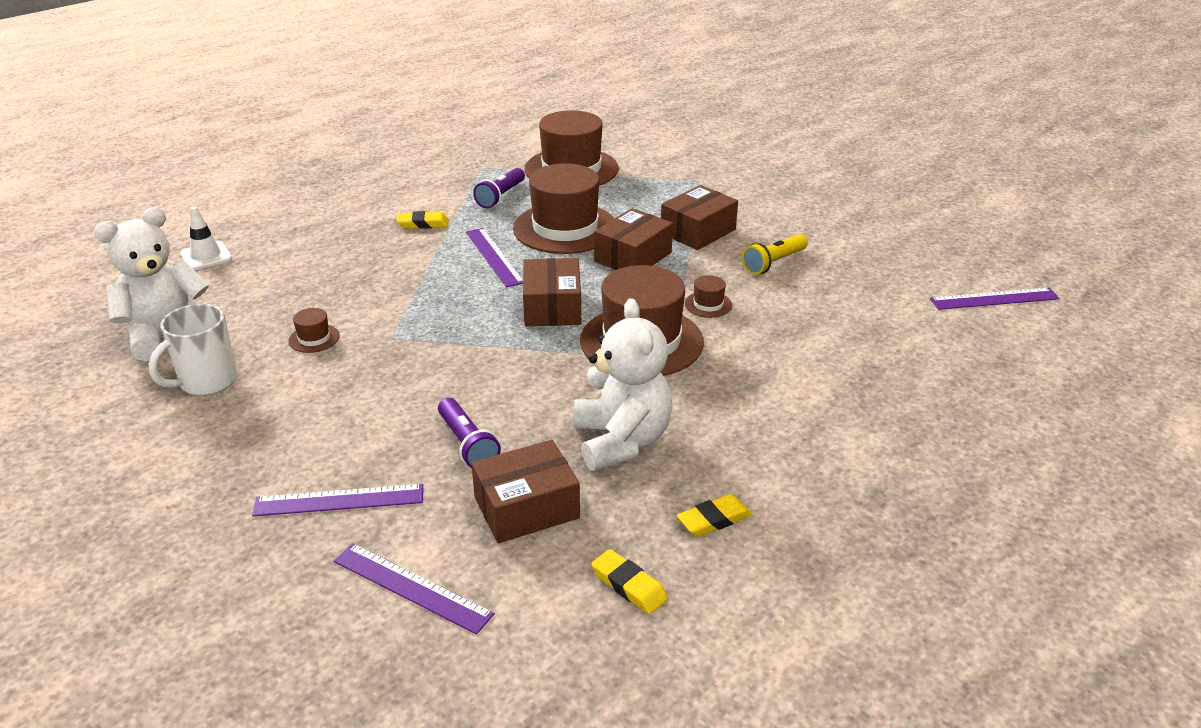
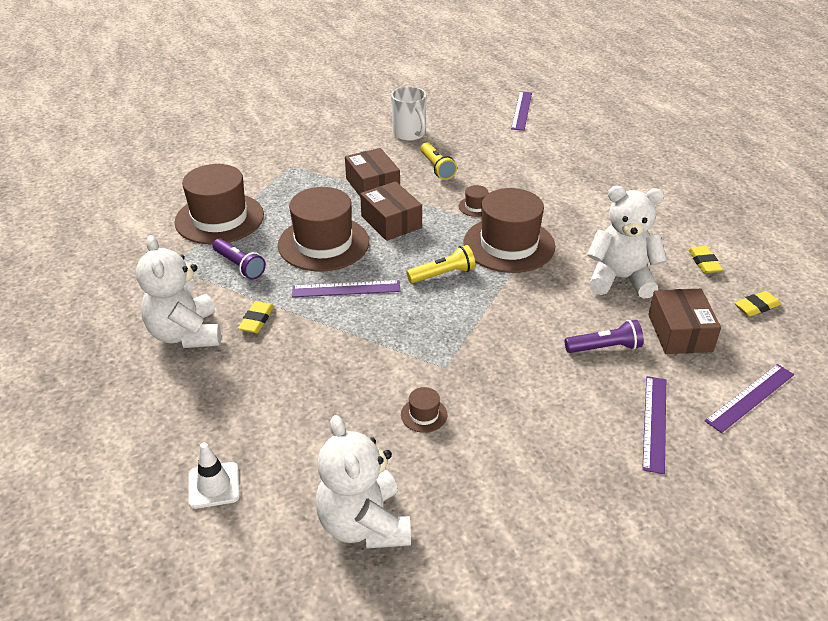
camera: 70 degrees left, 5 degrees up
(206, 382) = (465, 495): white mug -> white mug (409, 134)
(389, 198) = (186, 334): none -> white teddy bear
(552, 307) = (443, 274): brown box -> yellow flashlight

